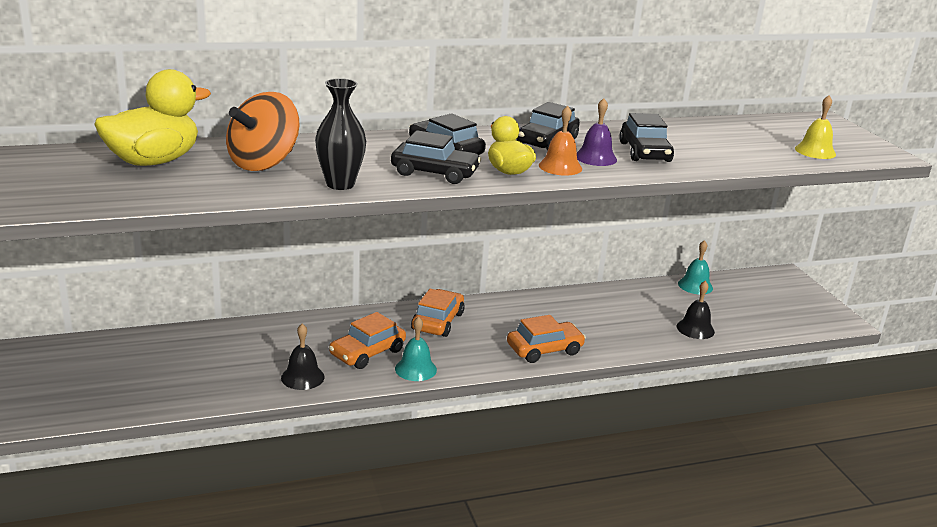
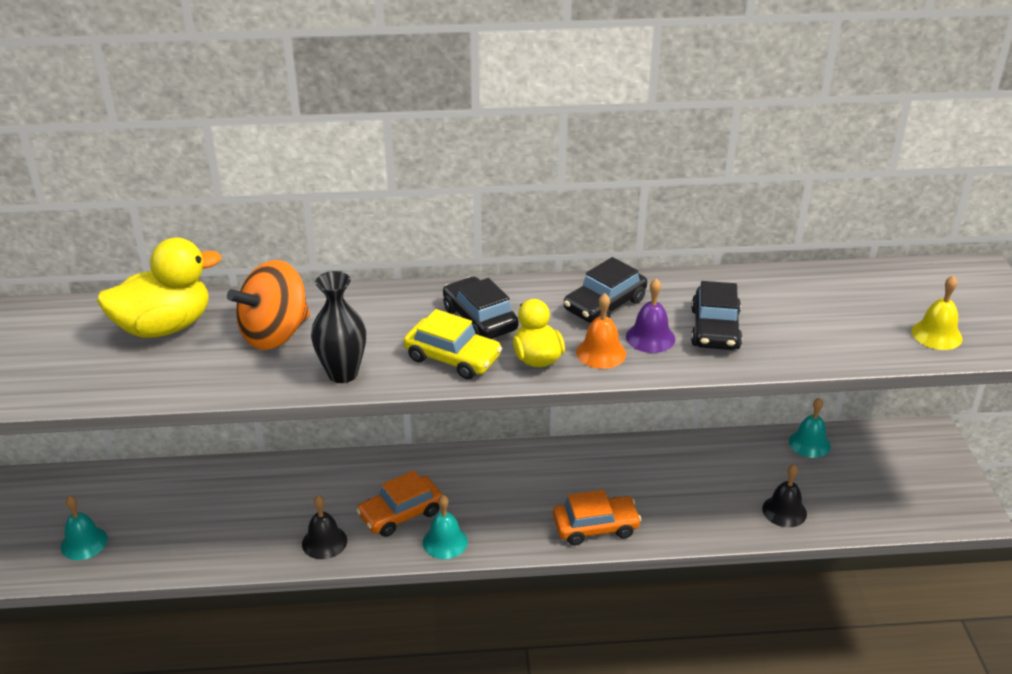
camera: 15 degrees right, 10 degrees up
(58, 395) = (84, 543): none -> turquoise bell
(434, 173) = (452, 358): black car -> yellow car
(437, 321) = (489, 475): orange car -> none

